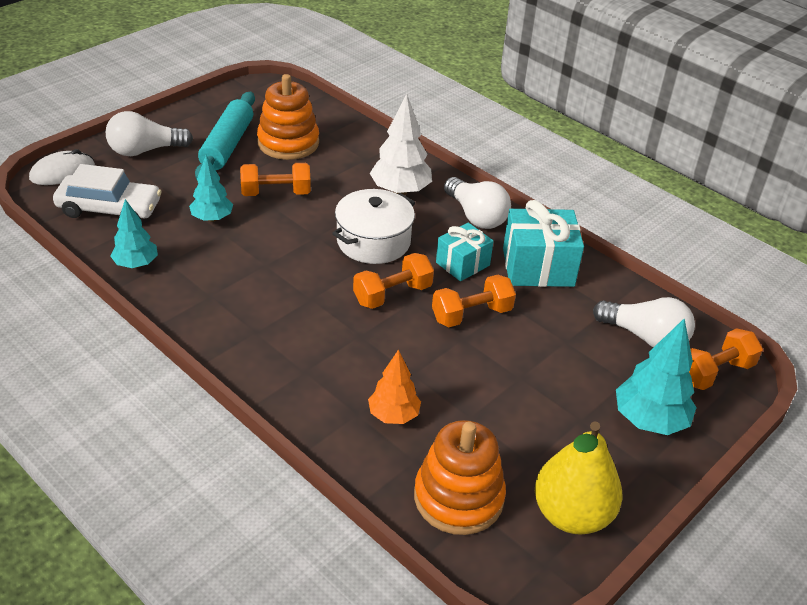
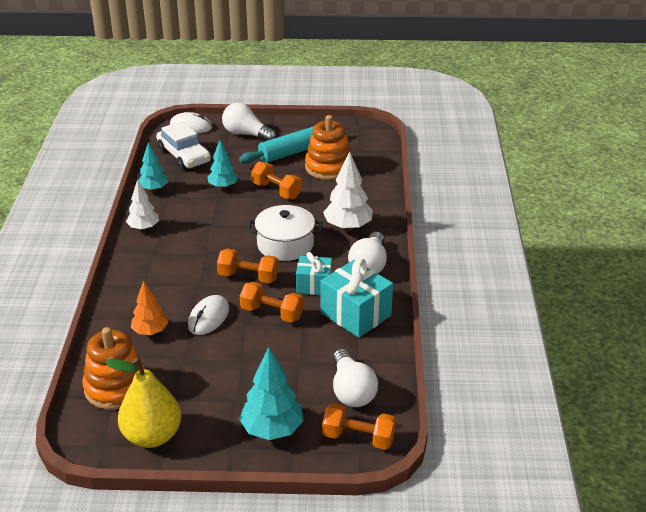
camera: 50 degrees right, 5 degrees down
(198, 313) = (144, 228): none -> white tree
(424, 360) = (208, 317): none -> white mouse

